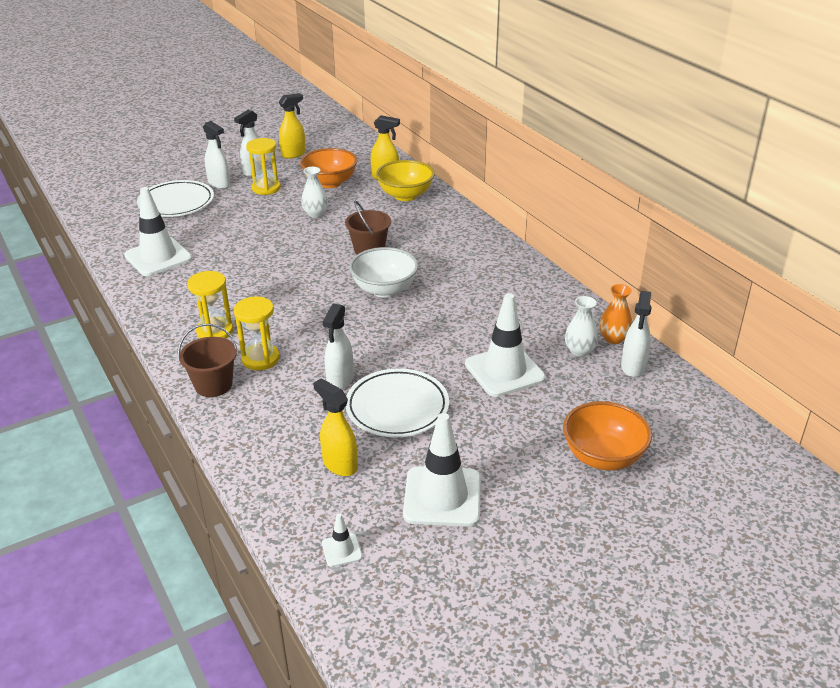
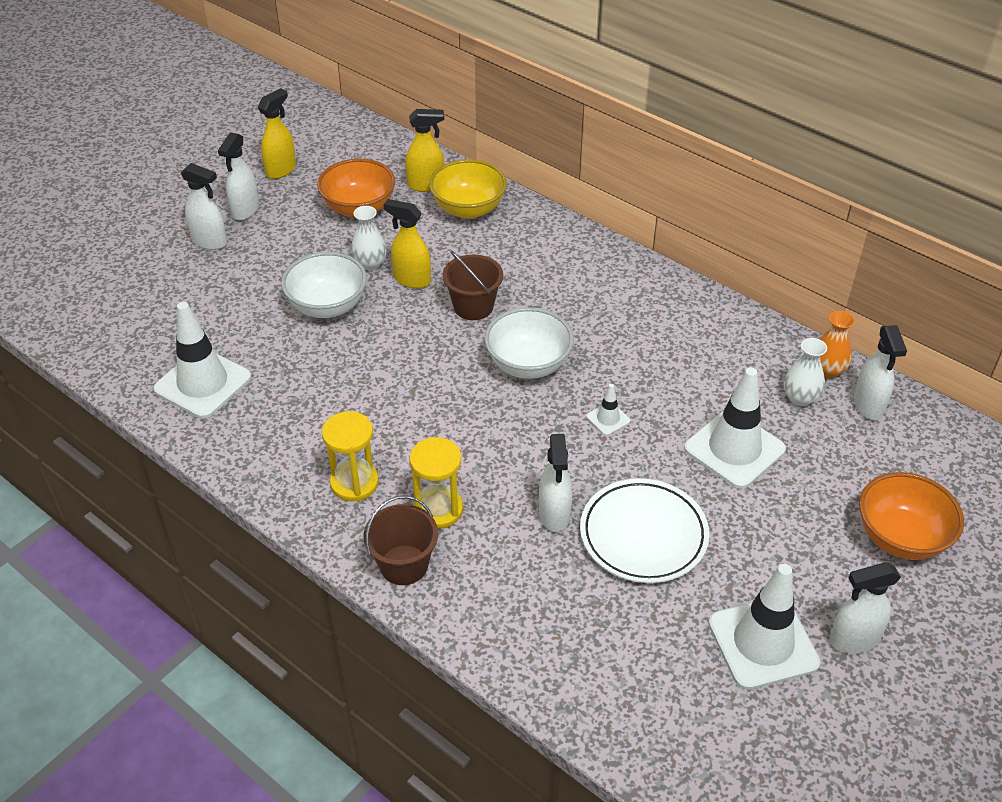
camera: 20 degrees left, 10 degrees up
(176, 203) = (170, 287): white plate -> none
(266, 188) = (279, 235): yellow hourglass -> none
(270, 231) = (327, 306): none -> white bowl
(339, 465) = (624, 635): yellow spray bottle -> yellow spray bottle (411, 279)
(342, 550) = (695, 750): white traffic cone -> white traffic cone (608, 419)
(517, 513) = (853, 640): none -> white spray bottle

